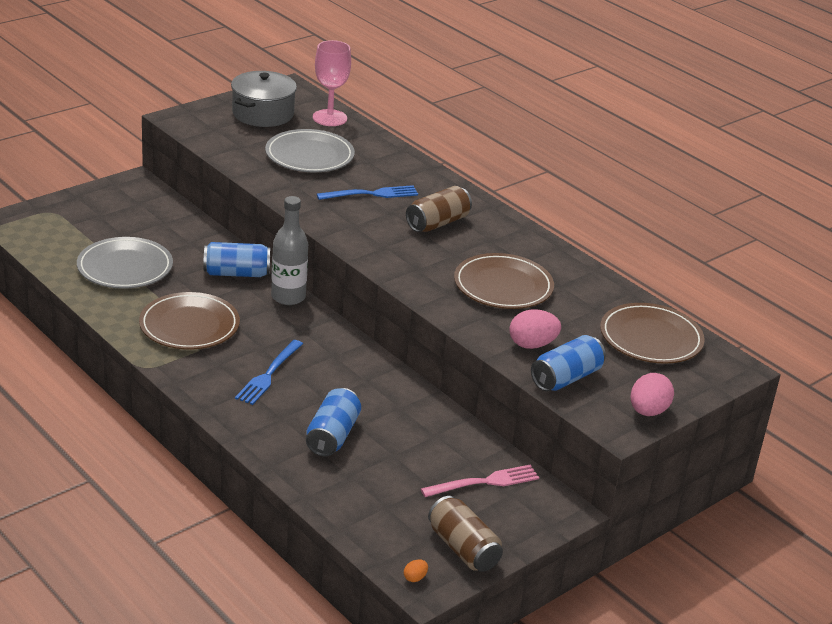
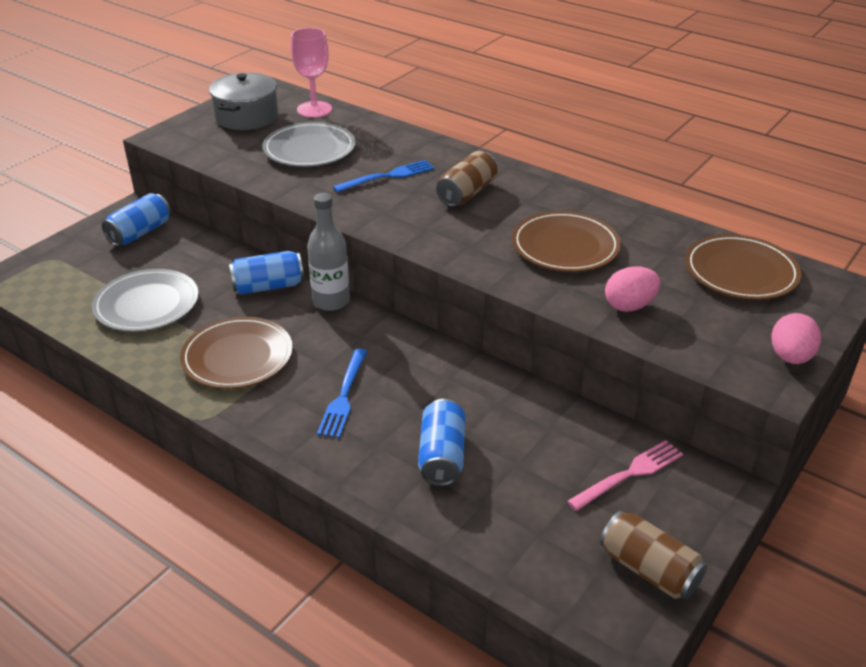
camera: 10 degrees left, 5 degrees up
(415, 578) = (615, 627): orange egg -> none
(566, 378) = (685, 337): blue can -> blue can (140, 233)

